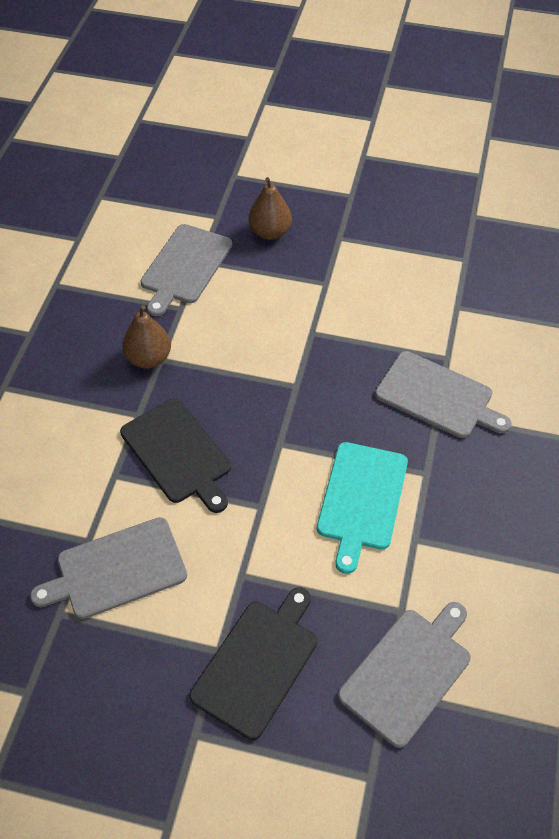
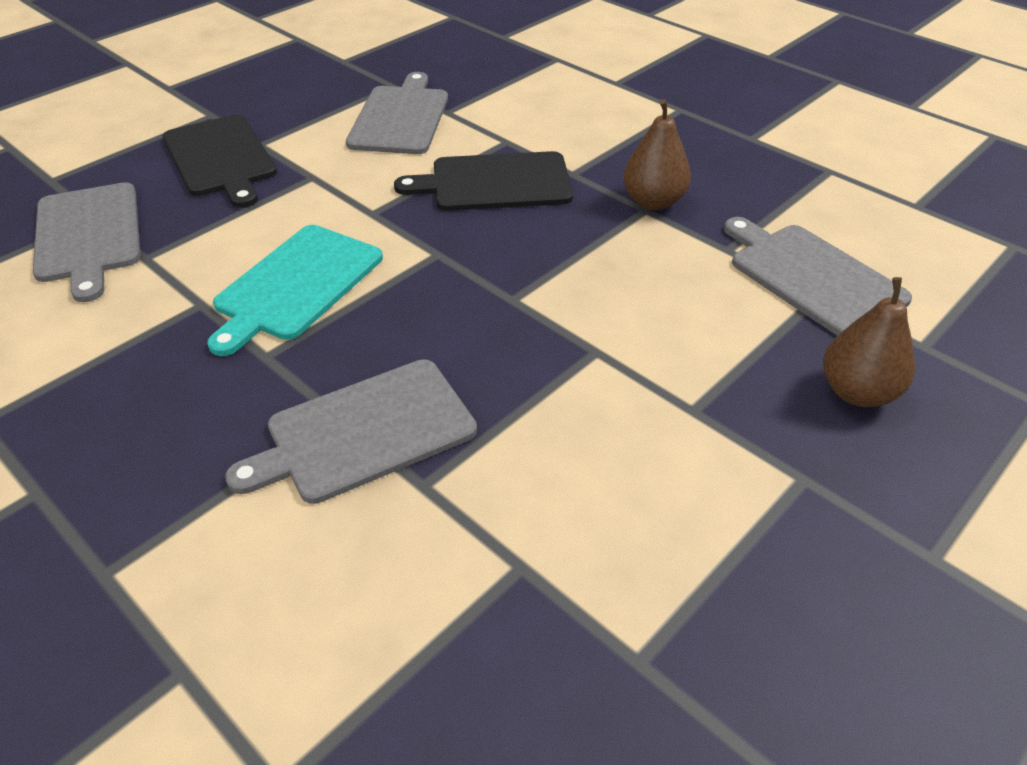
camera: 120 degrees right, 10 degrees down
(361, 499) = (296, 285): turquoise cutting board -> turquoise cutting board turned 105 degrees counterclockwise

